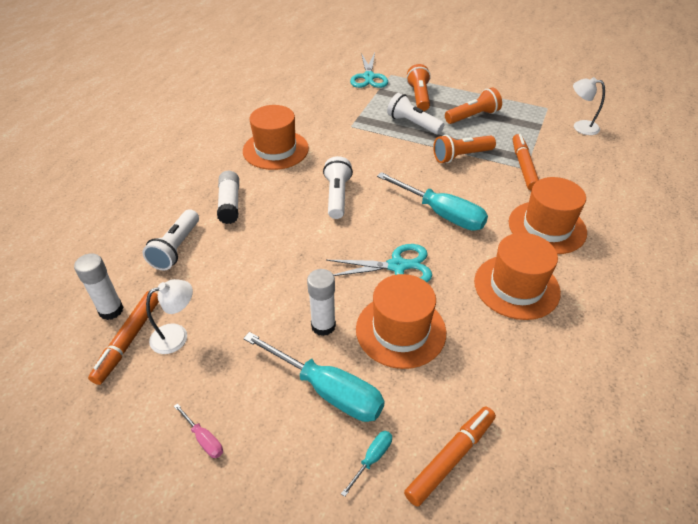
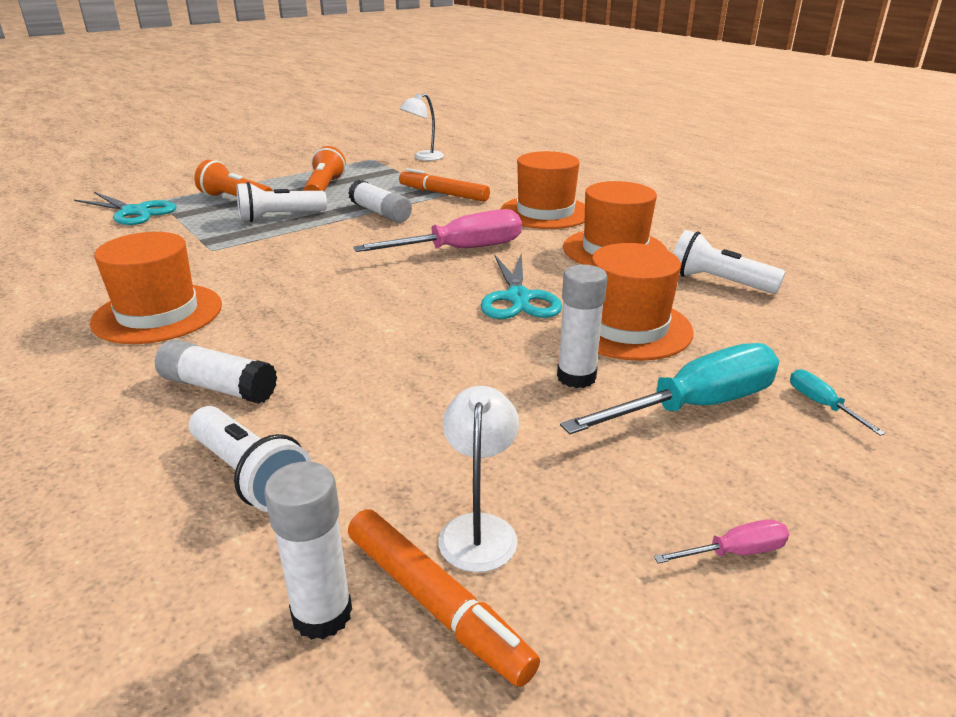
camera: 60 degrees left, 15 degrees down
(337, 196) = (338, 298): white flashlight -> white flashlight (718, 282)
(397, 266) = (518, 298): turquoise scissors -> turquoise scissors turned 150 degrees clockwise
(441, 214) = (461, 250): turquoise screwdriver -> pink screwdriver
(451, 458) = (835, 354): orange marker -> none
(461, 156) = (380, 213): orange flashlight -> white glue stick

